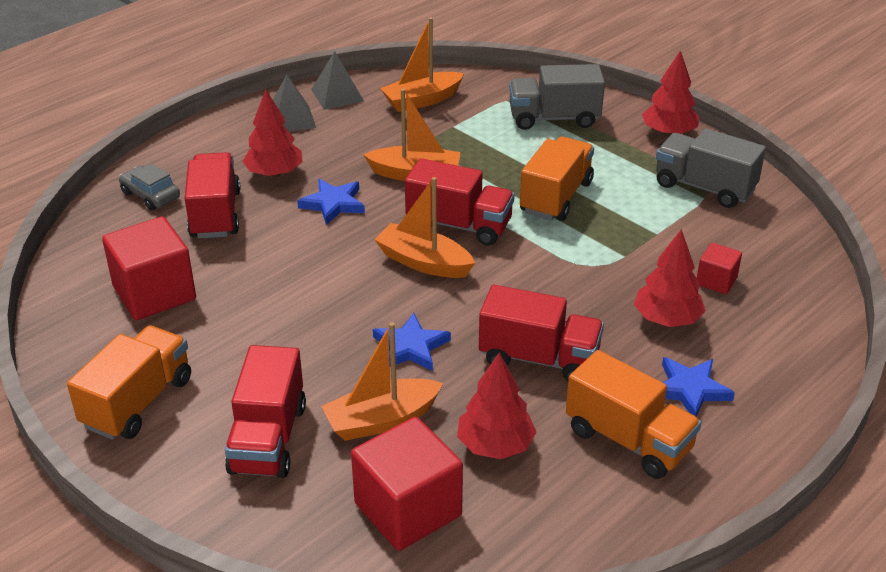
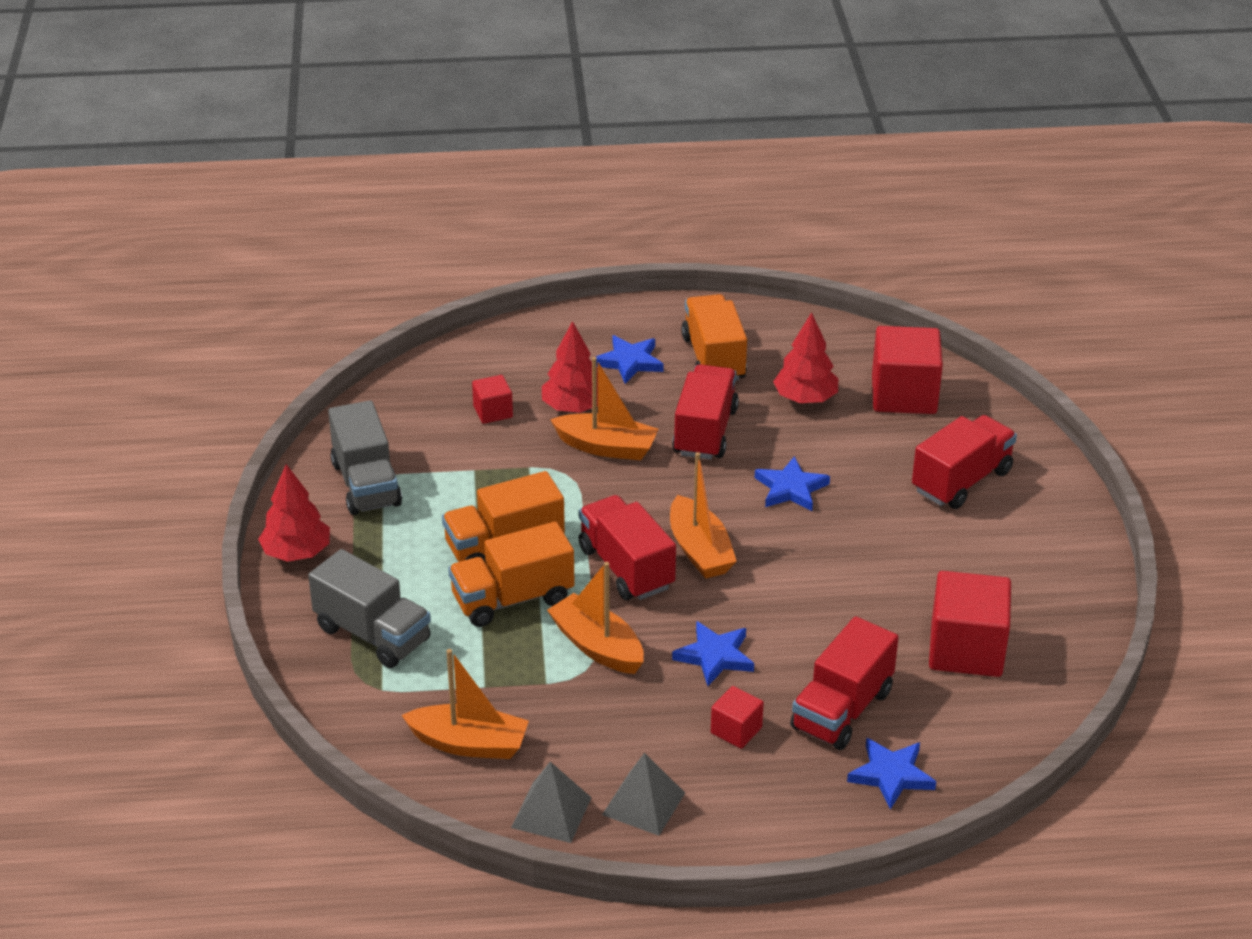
camera: 140 degrees left, 0 degrees up
(138, 402) = (1043, 557): orange truck -> orange truck (512, 599)
(150, 195) = (891, 775): grey car -> blue star
(274, 173) = (736, 730): red tree -> red cube
(381, 420) = (867, 452): orange boat -> orange boat (606, 447)
(539, 358) = (705, 432): red truck -> red truck turned 45 degrees clockwise

